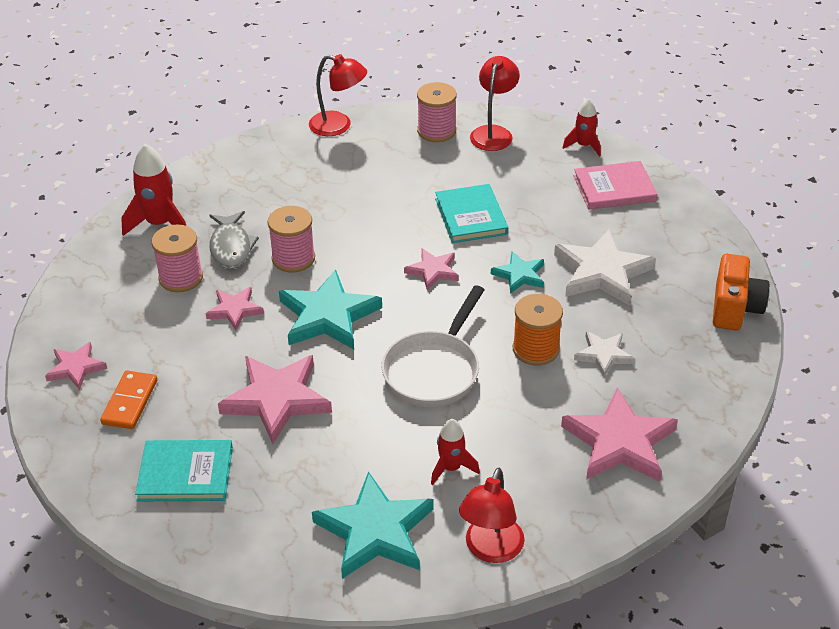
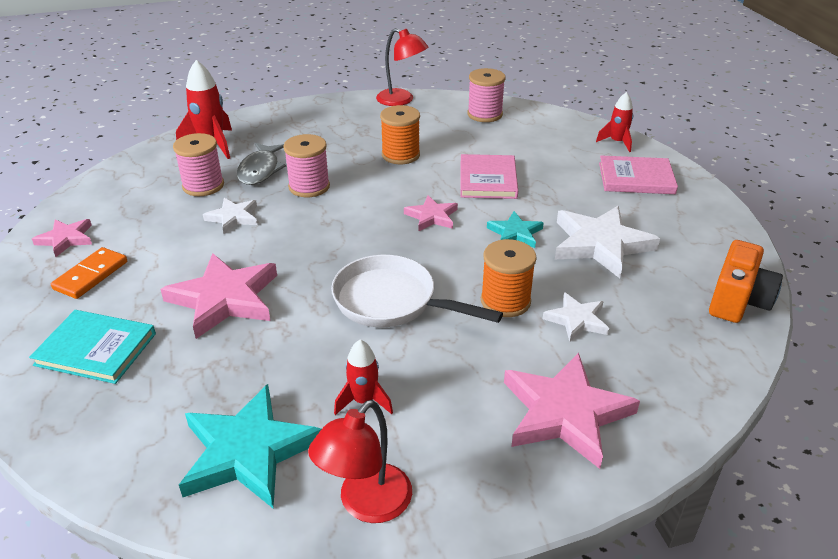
camera: 15 degrees right, 5 degrees down
(234, 310) = (233, 217): pink star -> white star
(328, 316) = (314, 236): turquoise star -> none
(370, 201) = (400, 155): none -> orange spool
(434, 370) = (392, 301): white pan -> white pan turned 75 degrees clockwise
(471, 216) = (488, 179): turquoise book -> pink book
(493, 133) = (535, 122): red lamp -> none

